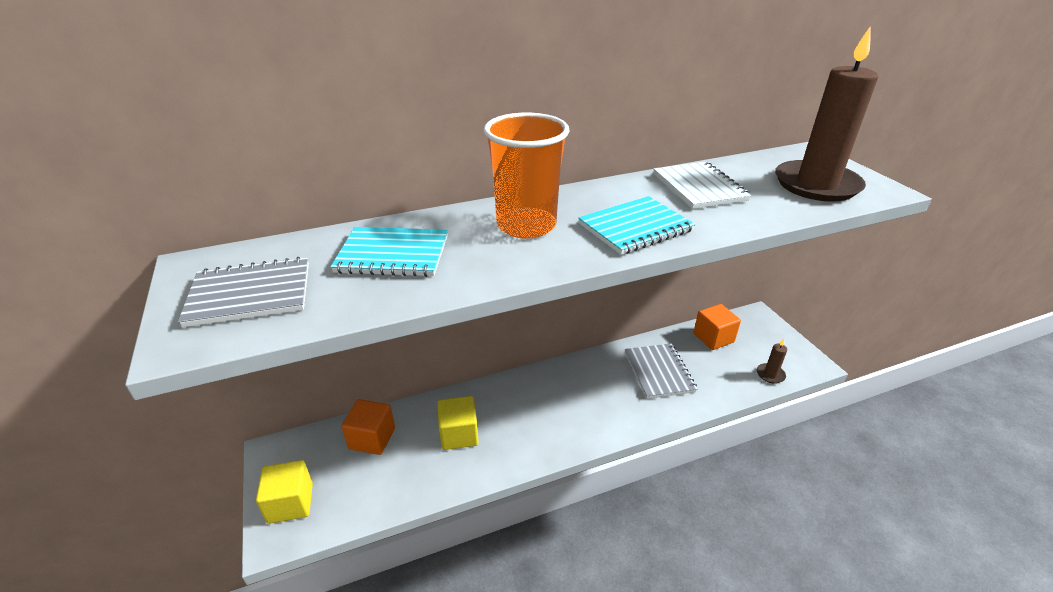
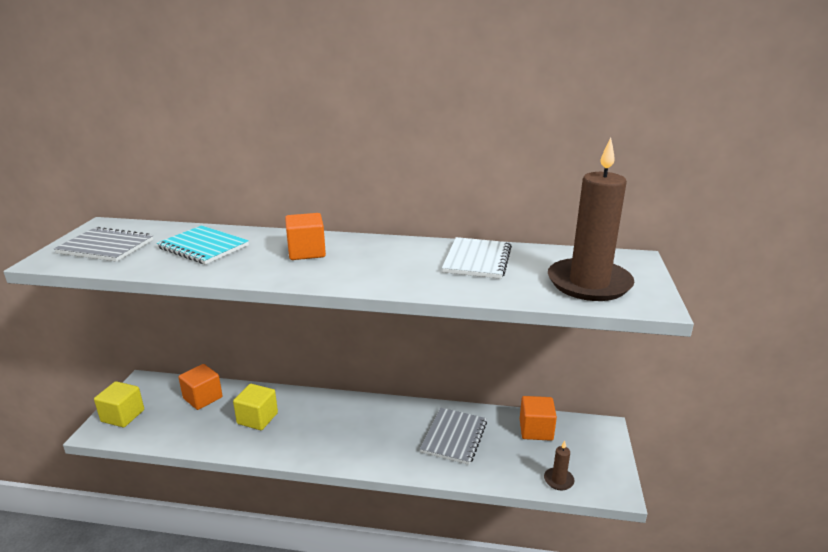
camera: 30 degrees right, 10 degrees down
(526, 225) = (306, 252): orange cup -> orange cube
(635, 227) = (378, 273): turquoise notebook -> none

